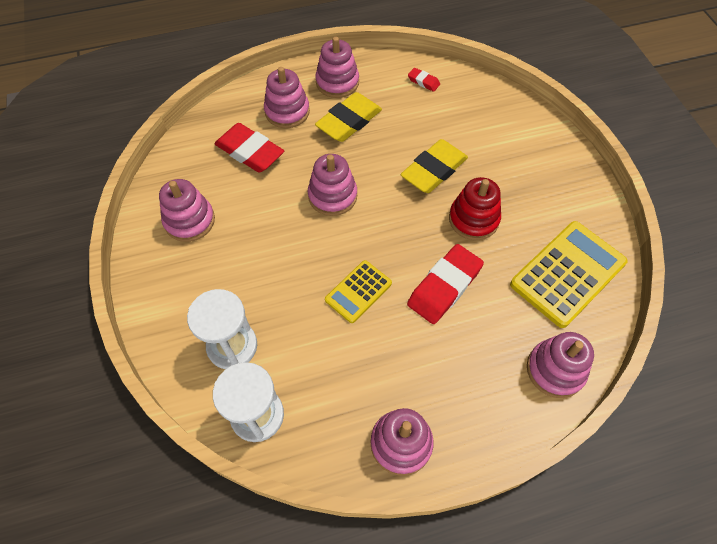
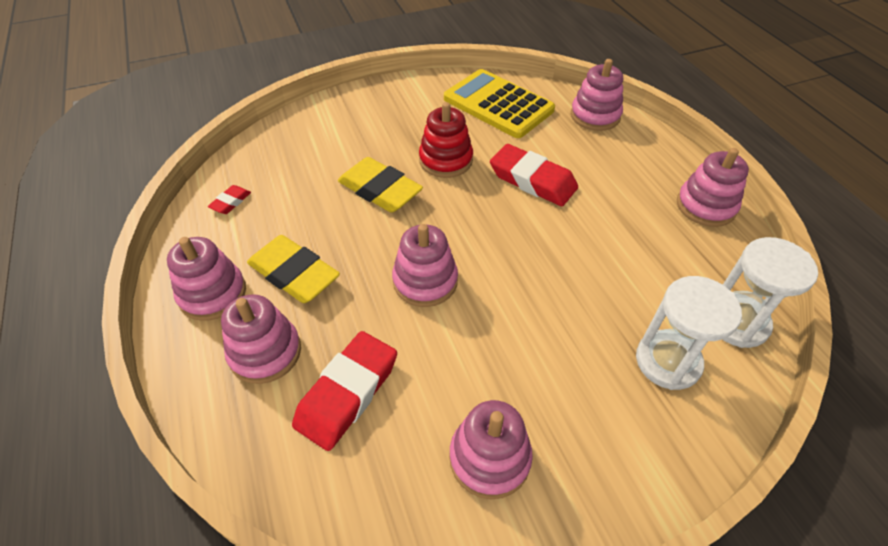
camera: 95 degrees left, 10 degrees down
(358, 291) = (557, 246): yellow calculator -> none

